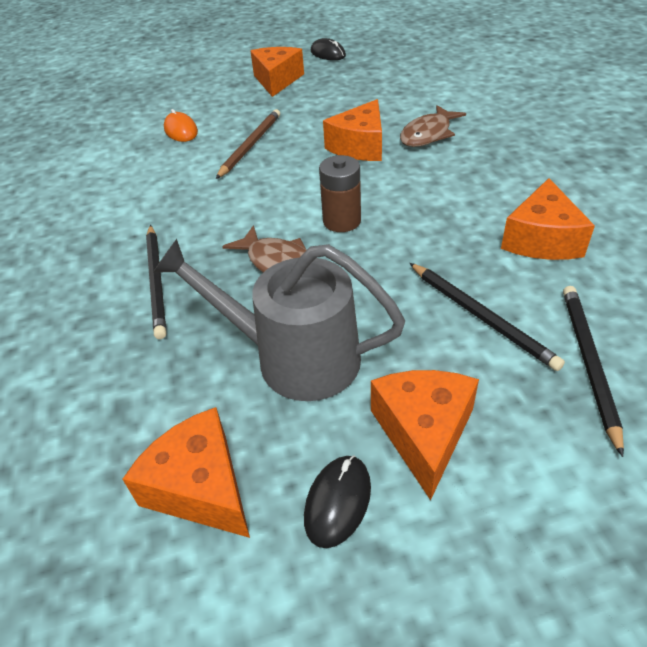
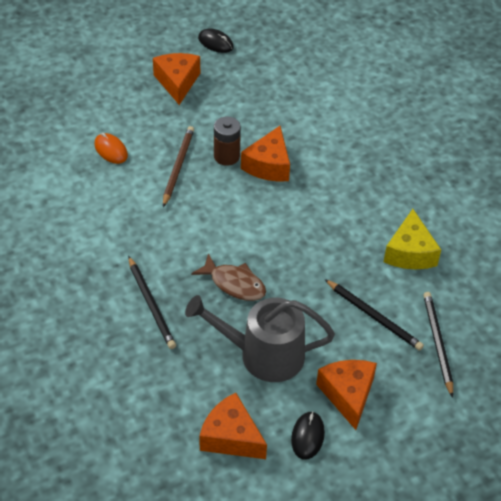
camera: 15 degrees left, 5 degrees up
(342, 221) = (270, 243): brown battery -> brown battery (226, 156)
(428, 134) = (321, 150): brown fish -> none
(541, 239) = (410, 253): orange cheese -> yellow cheese

